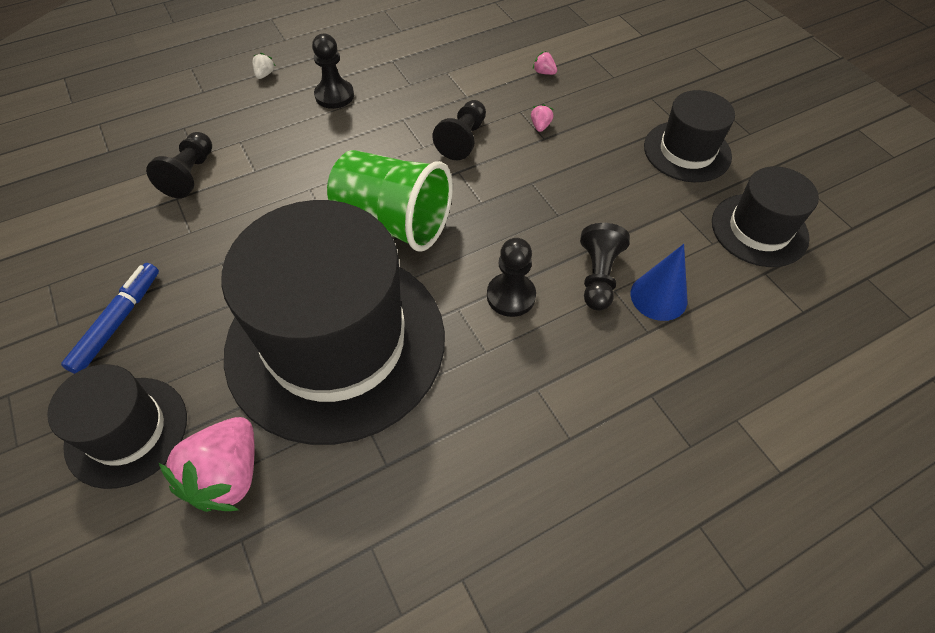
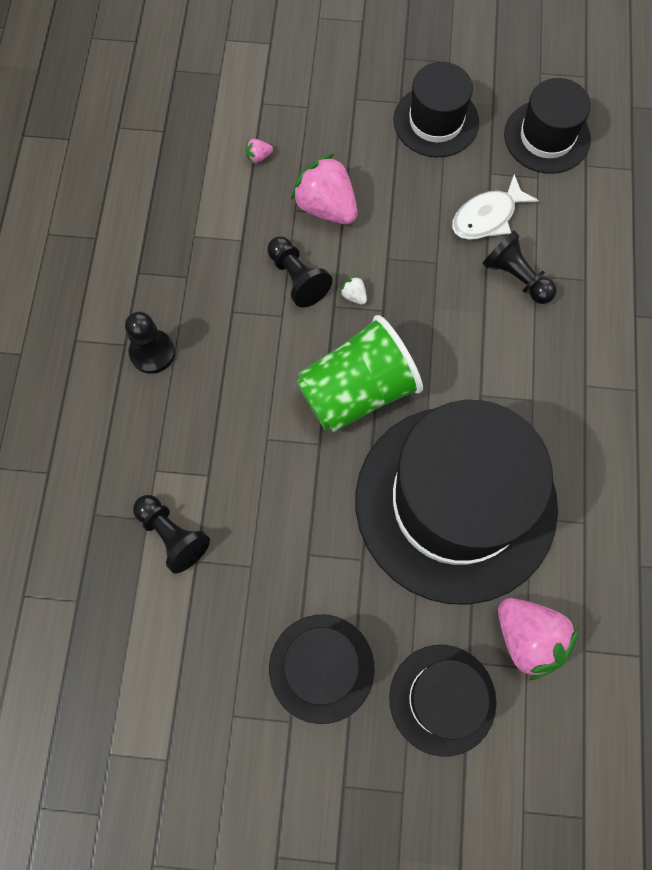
camera: 55 degrees left, 15 degrees up
(118, 322) = (321, 668): blue marker -> black hat
(265, 74) = (67, 400): white strawberry -> white strawberry (354, 295)
(511, 296) = (494, 350): black pawn -> none
(540, 126) = (326, 207): pink strawberry -> pink strawberry, size x2.45
(636, 227) = (487, 217): none -> white fish
(658, 297) = (561, 250): blue cone -> none

